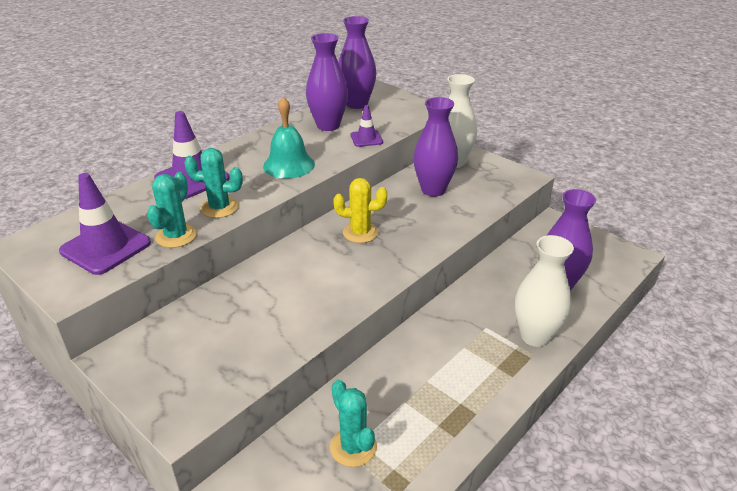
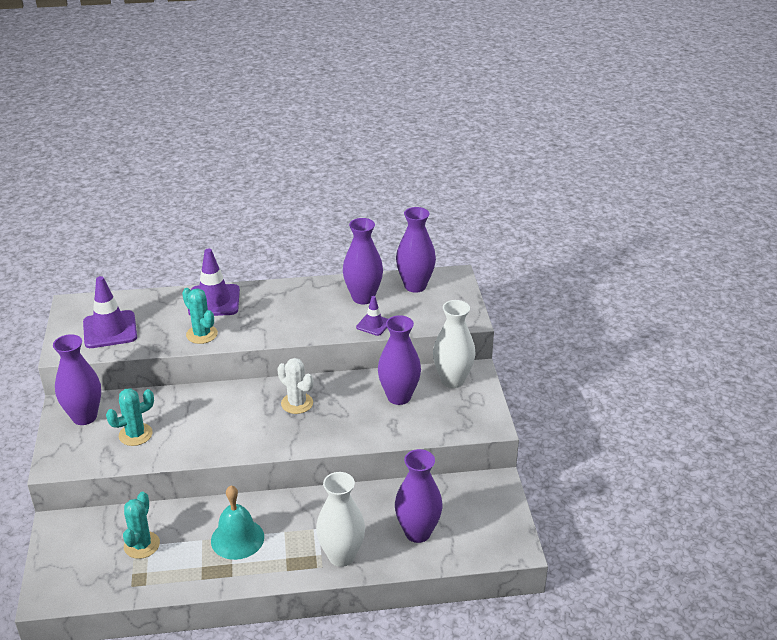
camera: 40 degrees right, 0 degrees up
(154, 354) = (84, 417): none -> purple vase
(176, 236) = (153, 343): turquoise cactus -> turquoise cactus (135, 434)
(289, 165) = (287, 321): turquoise bell -> turquoise bell (237, 538)
(360, 233) = (297, 403): yellow cactus -> white cactus

